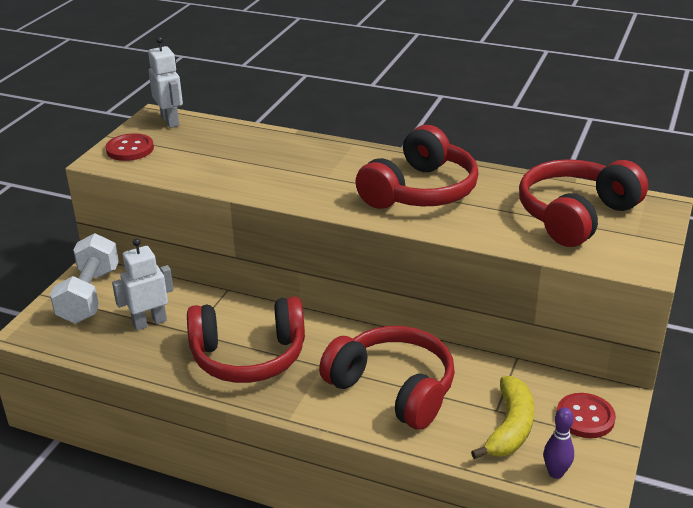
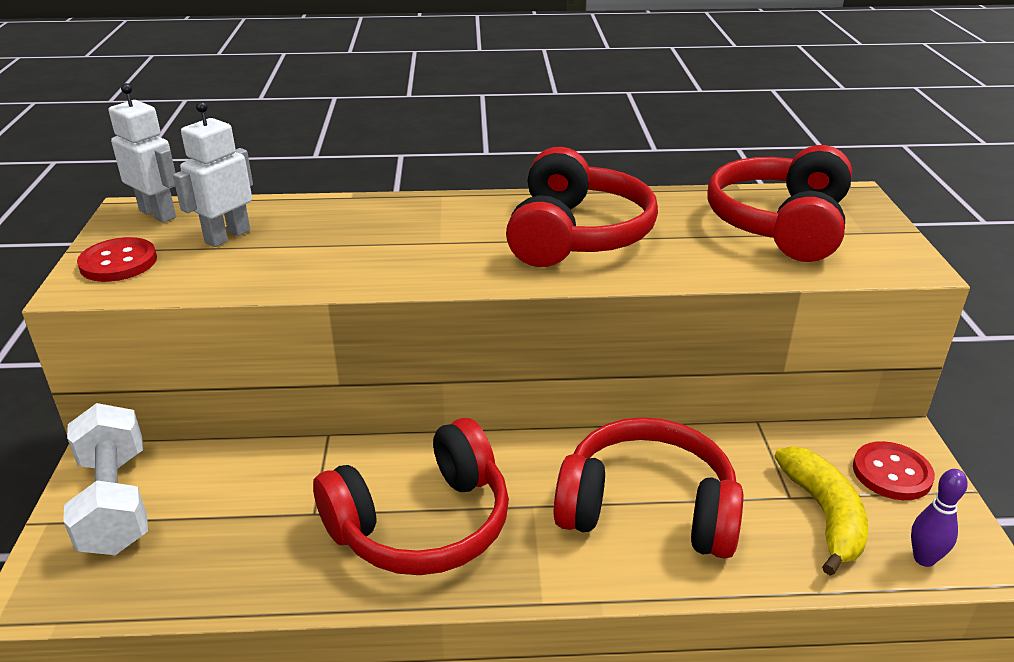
camera: 25 degrees left, 0 degrees up
(149, 322) = (239, 517): white robot -> white robot (227, 236)

